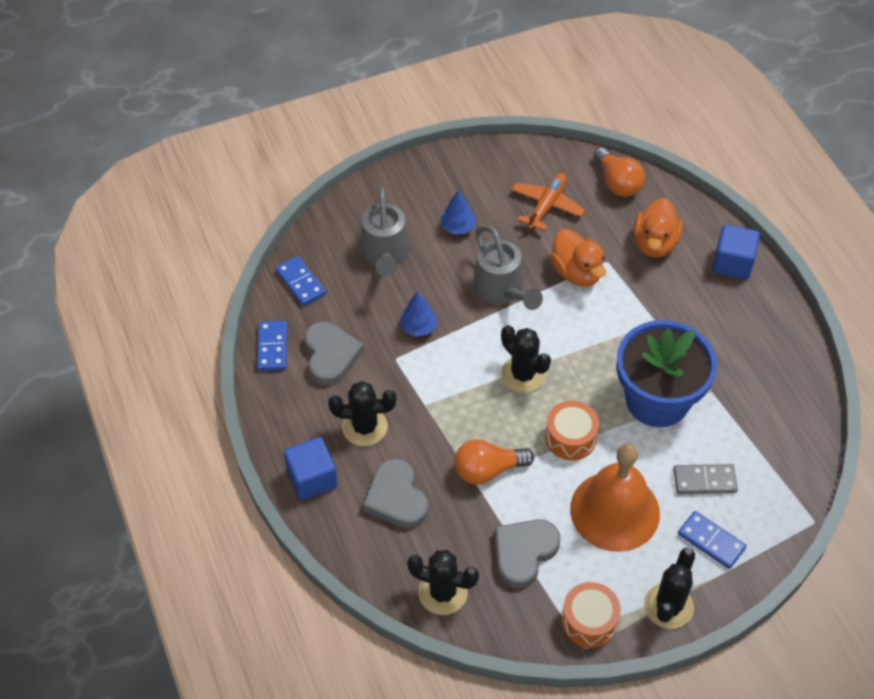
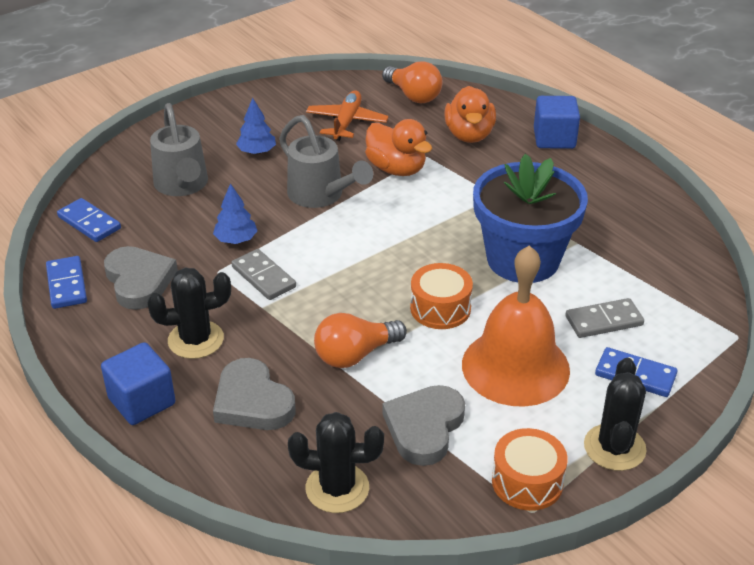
camera: 15 degrees left, 15 degrees down
(432, 373) = (264, 277): none -> grey domino
(523, 374) = (367, 262): black cactus -> none

